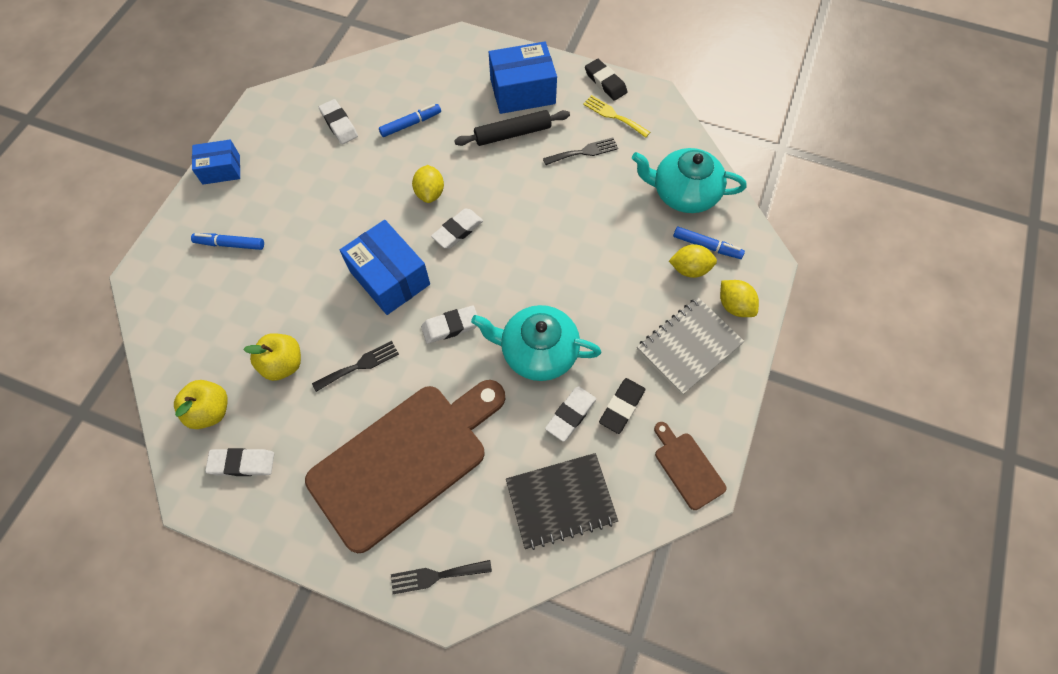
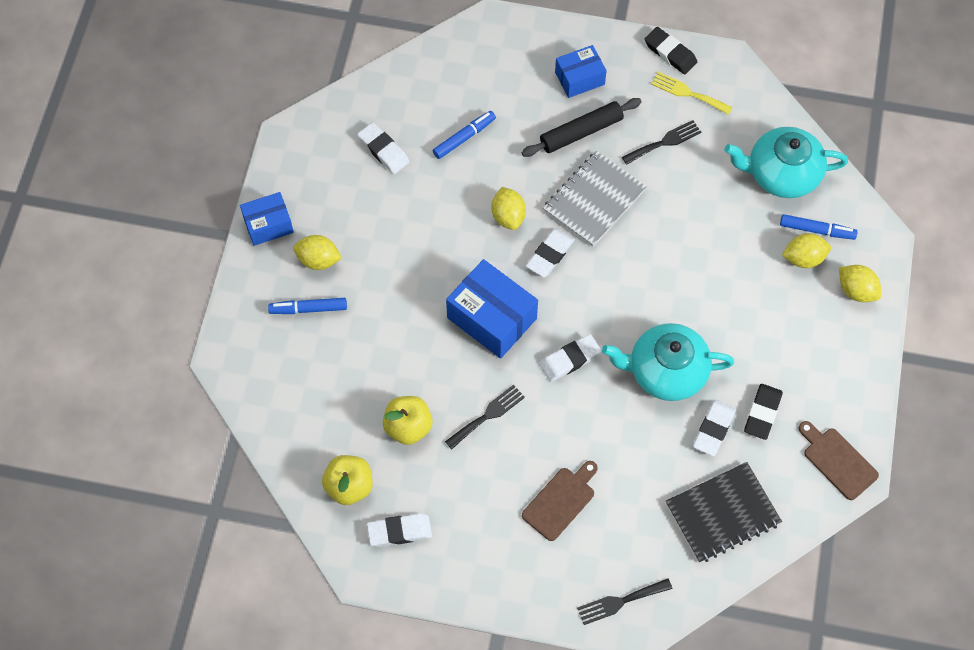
camera: 10 degrees left, 0 degrees up
(253, 204) = (318, 260): none -> yellow lemon
(405, 460) = (560, 501): brown cutting board -> brown cutting board, size x0.43
(522, 91) = (579, 78): blue box -> blue box, size x0.62
(689, 346) = (818, 341): grey notebook -> grey notebook (594, 200)

